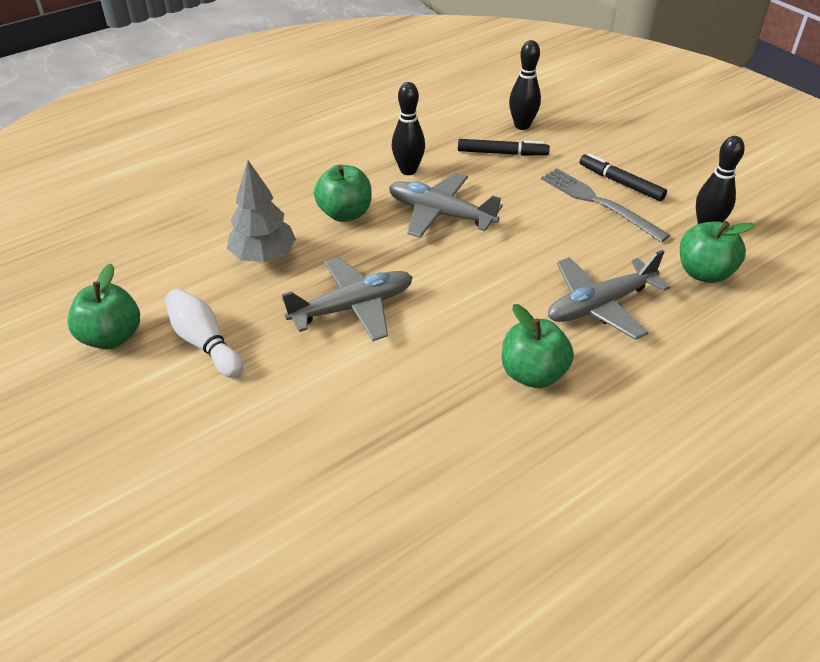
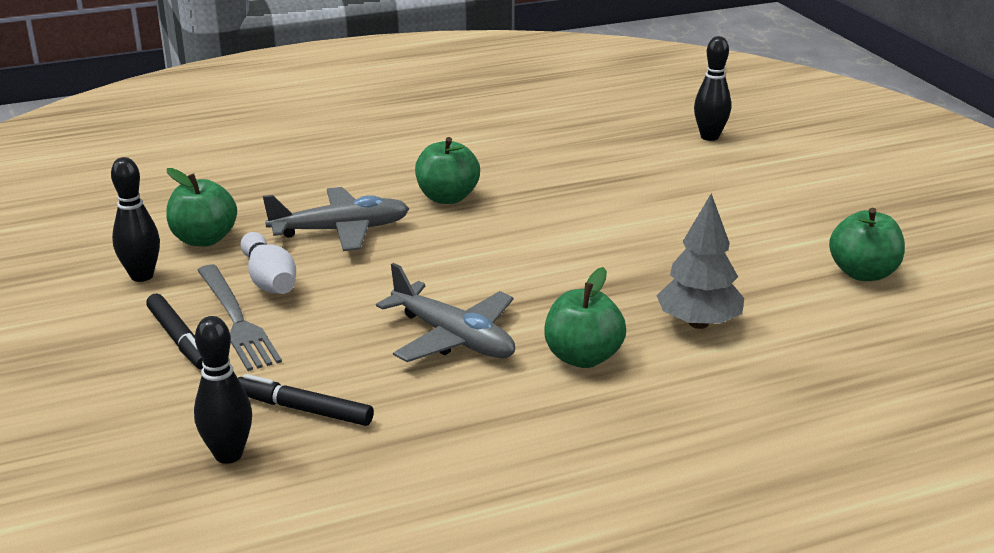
camera: 165 degrees left, 15 degrees down
(205, 343) = (760, 256): white bowling pin -> white bowling pin (269, 280)
(353, 307) = (599, 262): grey plane -> none
(408, 170) = (467, 405): black bowling pin -> black bowling pin (709, 137)

